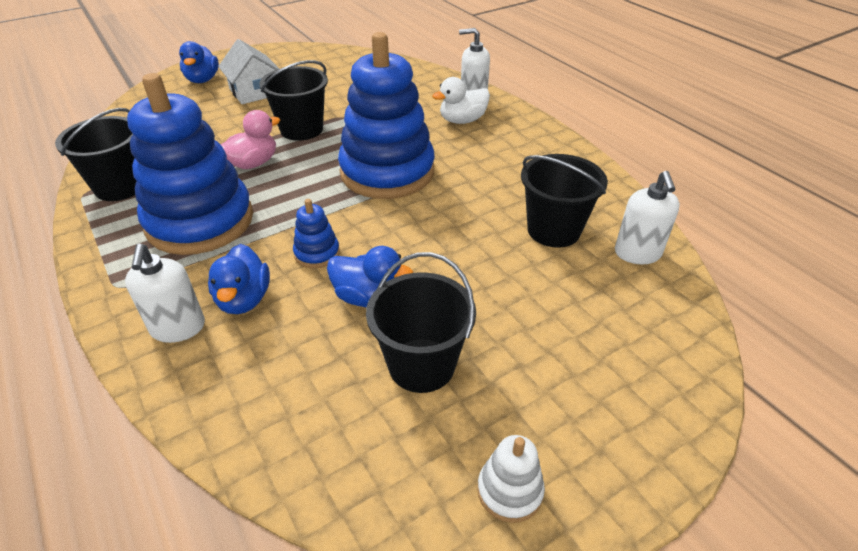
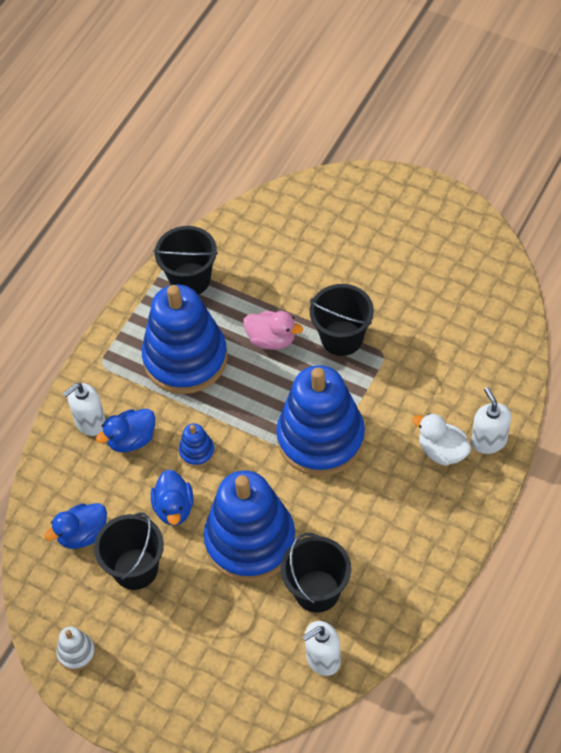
camera: 65 degrees right, 15 degrees up
(202, 80) = (370, 205): blue duck -> blue duck (82, 534)
(254, 92) = (378, 260): white house -> none
(461, 254) = (250, 541): none -> blue stacking toy

